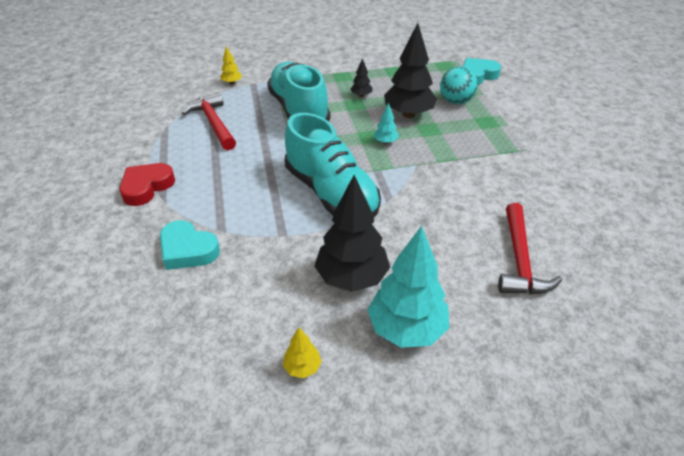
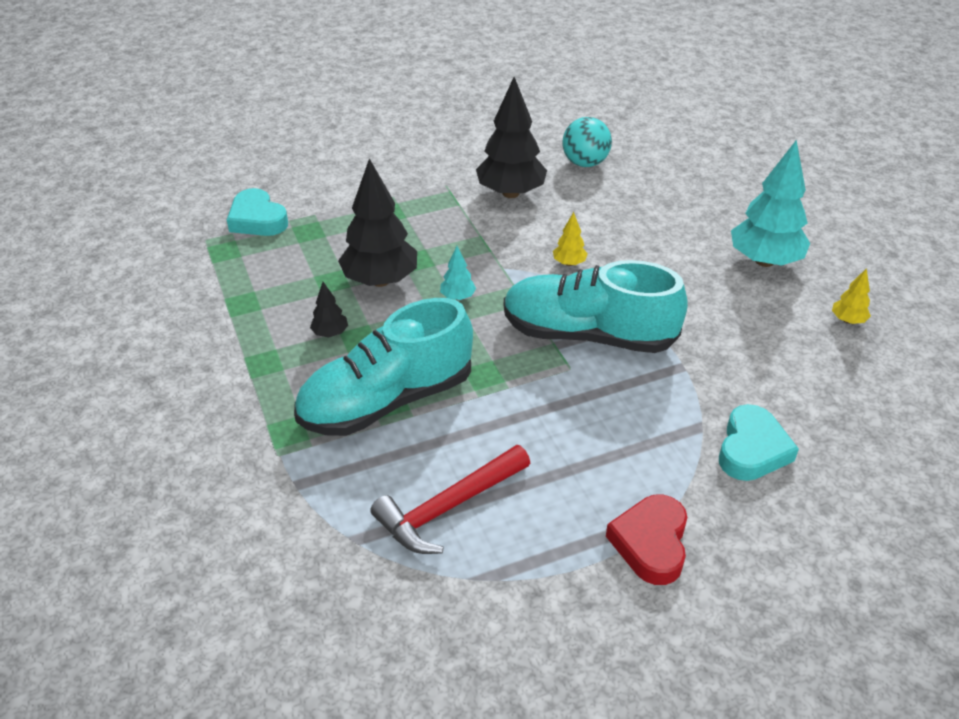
camera: 100 degrees left, 0 degrees up
(146, 187) = (651, 543): red heart -> red heart turned 75 degrees clockwise
(232, 83) = (295, 519): yellow tree -> yellow tree (569, 263)
(331, 193) = (588, 335): turquoise shoe -> turquoise shoe turned 120 degrees counterclockwise
(352, 278) = (721, 301): black tree -> black tree (511, 193)
(456, 101) = (338, 238): turquoise ball -> turquoise ball (585, 163)
(520, 260) = (640, 196): red hammer -> none

